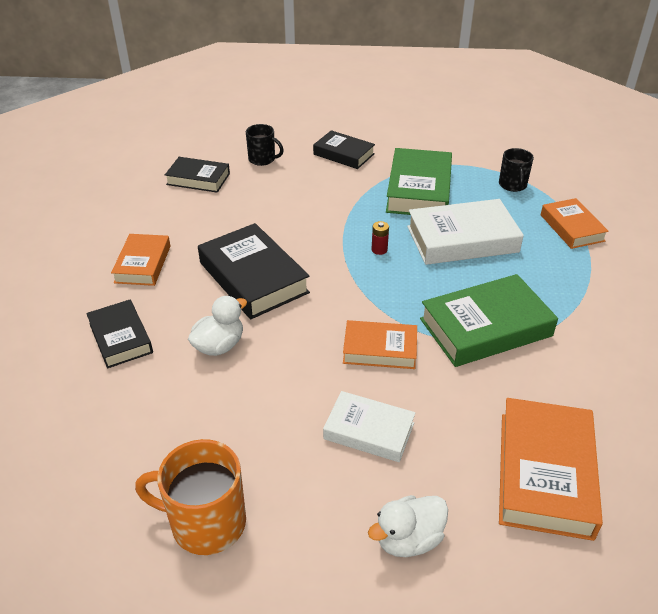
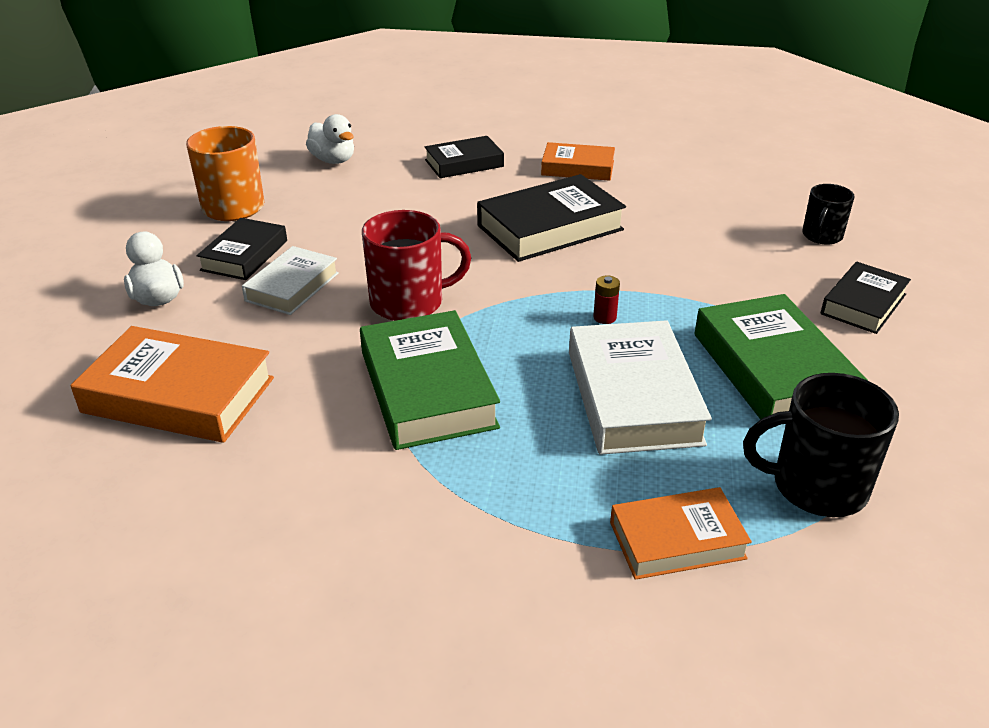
camera: 95 degrees right, 5 degrees down
(198, 179) = (756, 193): black book -> black book (245, 255)
(219, 346) = (441, 209): white duck -> white duck (333, 160)
(380, 349) = (409, 303): orange book -> red mug
(419, 190) = (772, 369): green book -> green book turned 60 degrees clockwise
(512, 185) = (816, 486): black mug -> black mug, size x1.63

